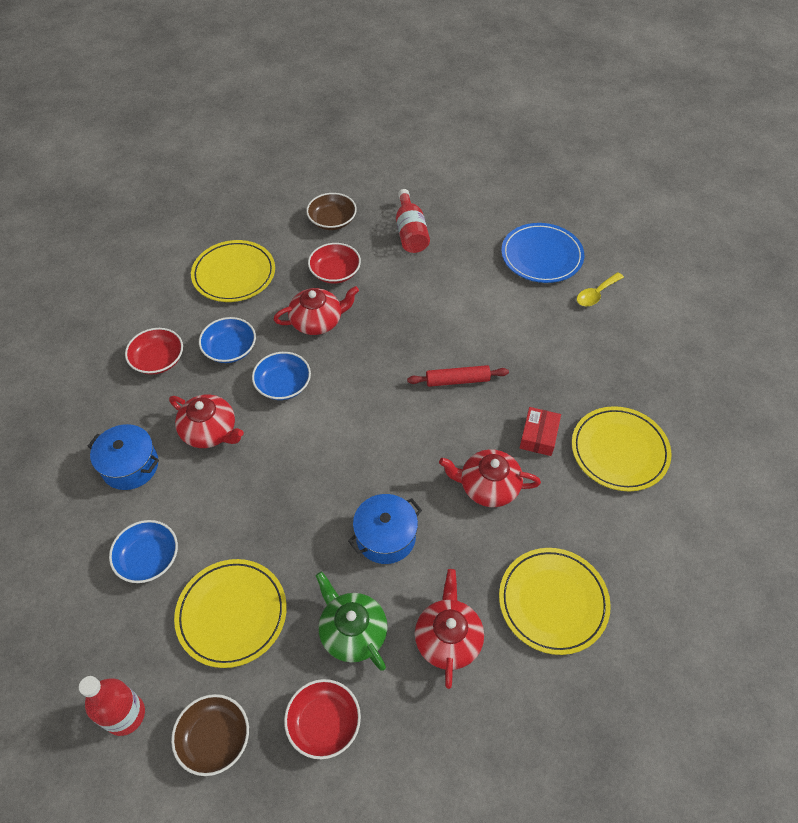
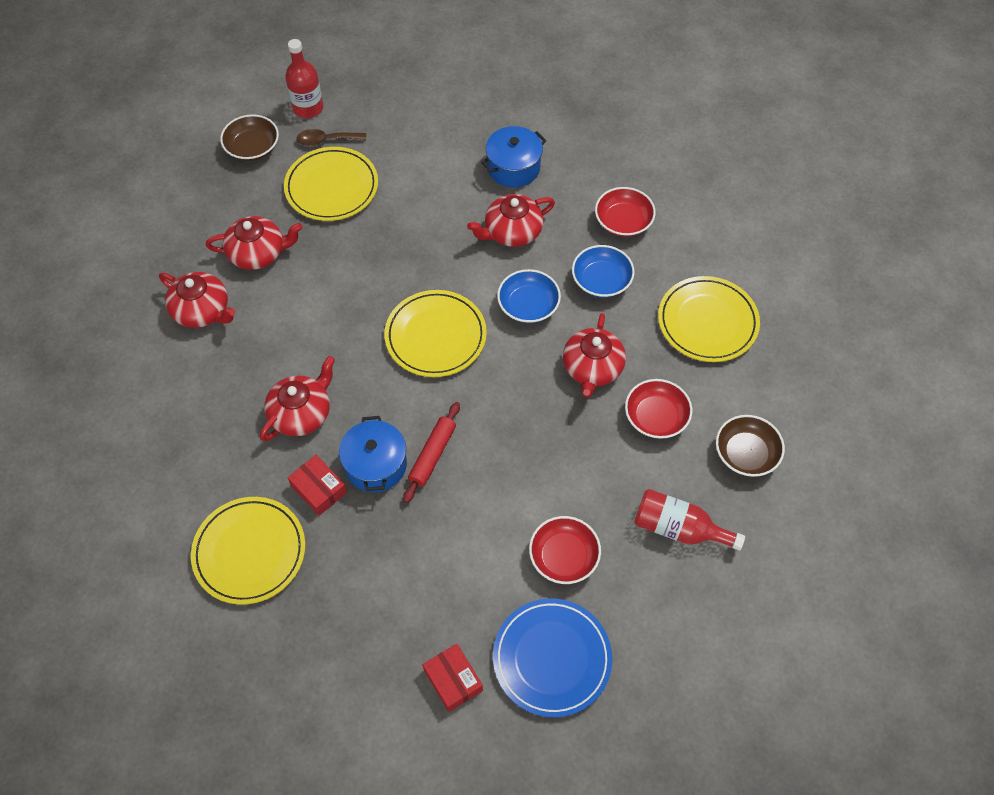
camera: 120 degrees right, 5 degrees up
(148, 558) = (417, 154): blue bowl -> none
(168, 661) = (326, 140): none -> brown spoon
(324, 723) = (211, 209): red bowl -> red bowl (563, 556)
(352, 631) = (258, 253): green teapot -> red teapot
(385, 537) = (315, 311): blue pot -> blue pot (375, 465)
(553, 602) = (167, 399): yellow plate -> yellow plate (435, 336)
(596, 294) = (453, 680): yellow spoon -> red box

